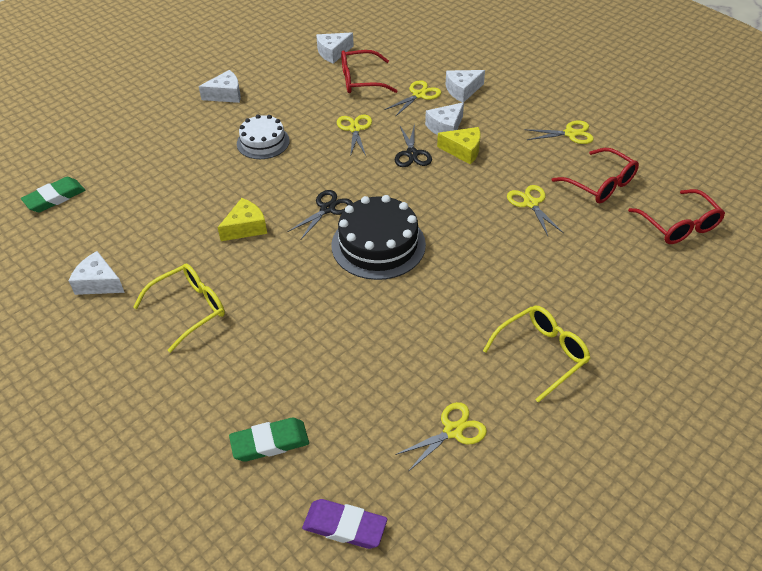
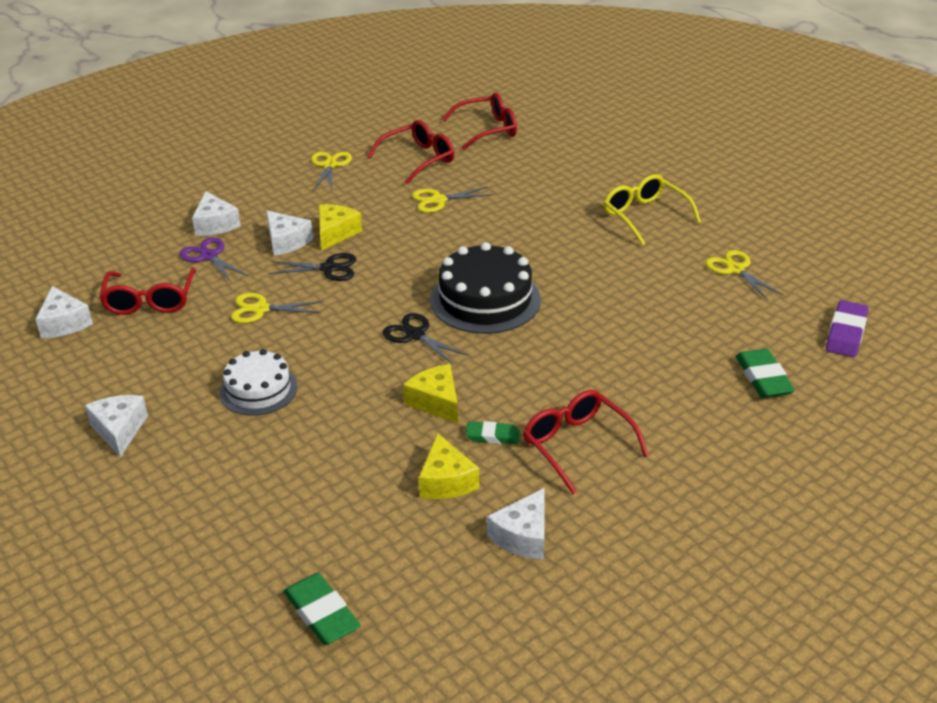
camera: 85 degrees left, 10 degrees down
(160, 240) = (446, 481): none -> yellow cheese
(189, 309) = (577, 445): yellow glasses -> red glasses
(205, 260) = (492, 436): none -> green eraser
(419, 95) = (209, 256): yellow scissors -> purple scissors

